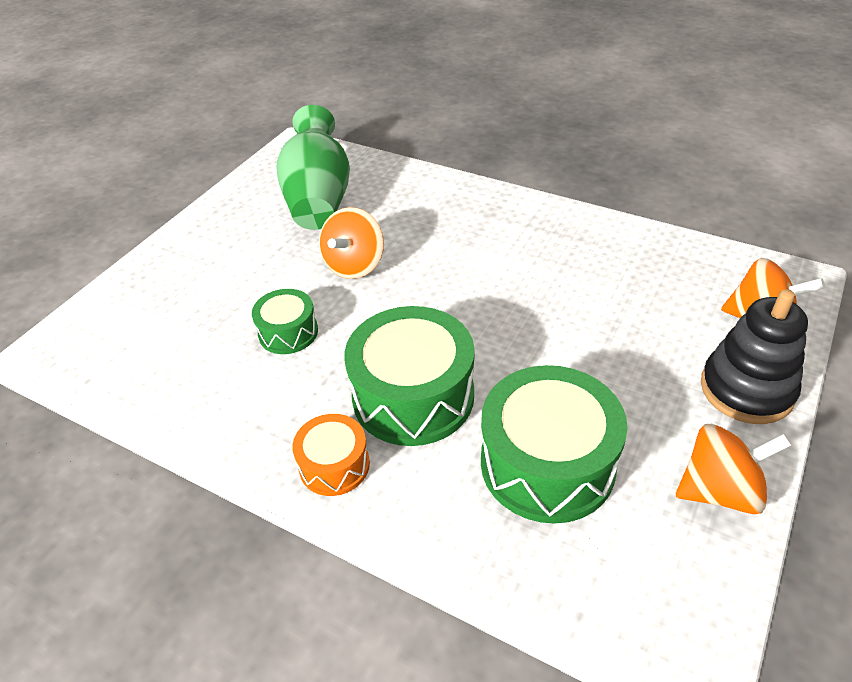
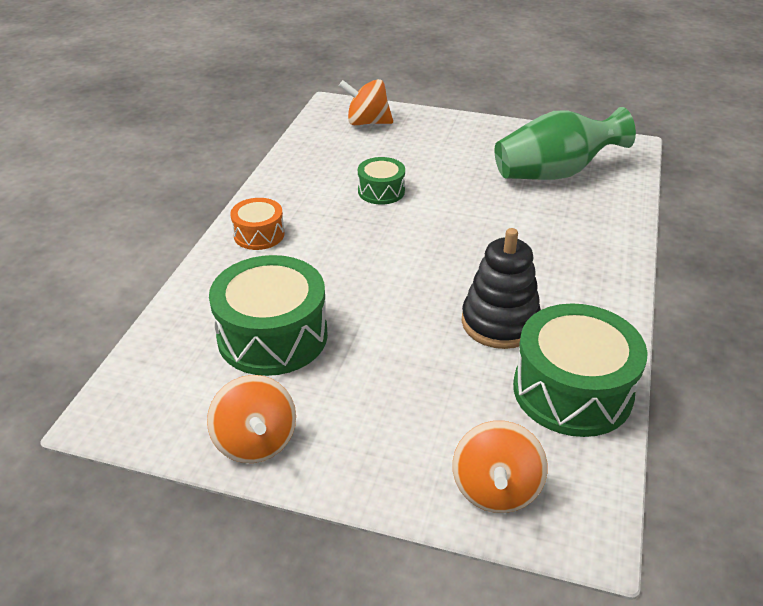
camera: 75 degrees right, 5 degrees down
(354, 265) = (471, 207): orange spinning top -> orange spinning top (367, 122)
(413, 396) = (329, 259): green drum -> green drum (572, 390)
(746, 389) = (383, 469): black stacking toy -> black stacking toy (500, 322)

